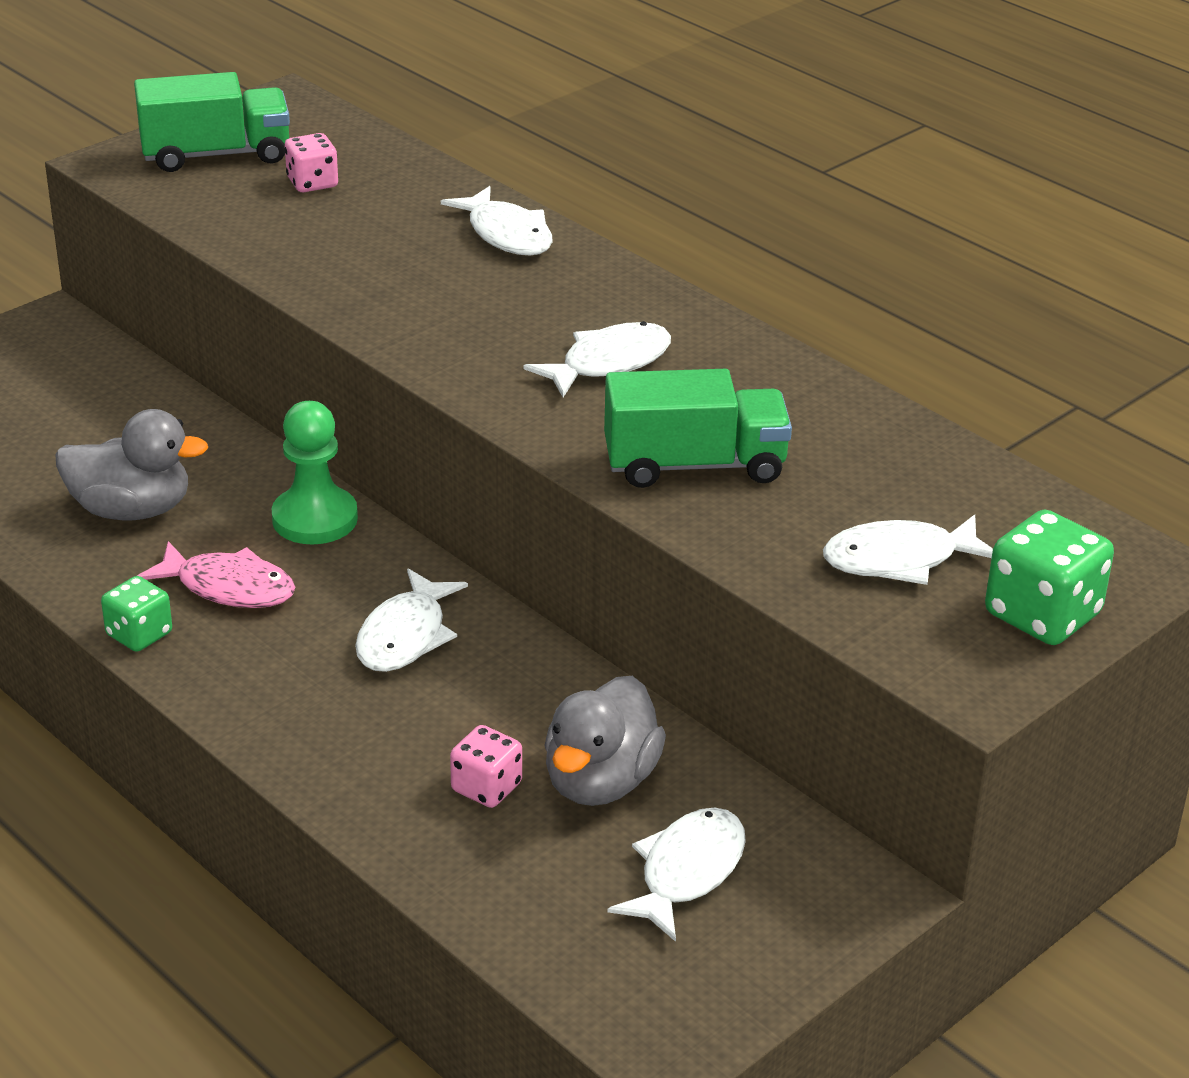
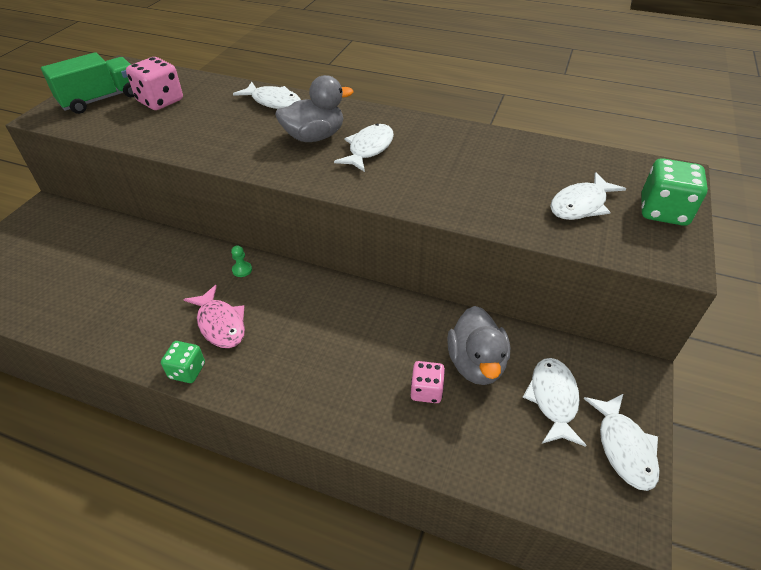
camera: 25 degrees left, 10 degrees up
(132, 510) = (142, 297): grey duck -> grey duck (314, 137)
(228, 587) = (220, 324): pink fish -> pink fish turned 60 degrees clockwise
(312, 183) = (160, 101): pink dice -> pink dice, size x1.61
(315, 519) = (242, 270): green pawn -> green pawn, size x0.44
(405, 636) = (328, 318): white fish -> white fish (624, 447)
(694, 465) = (450, 187): green truck -> none

